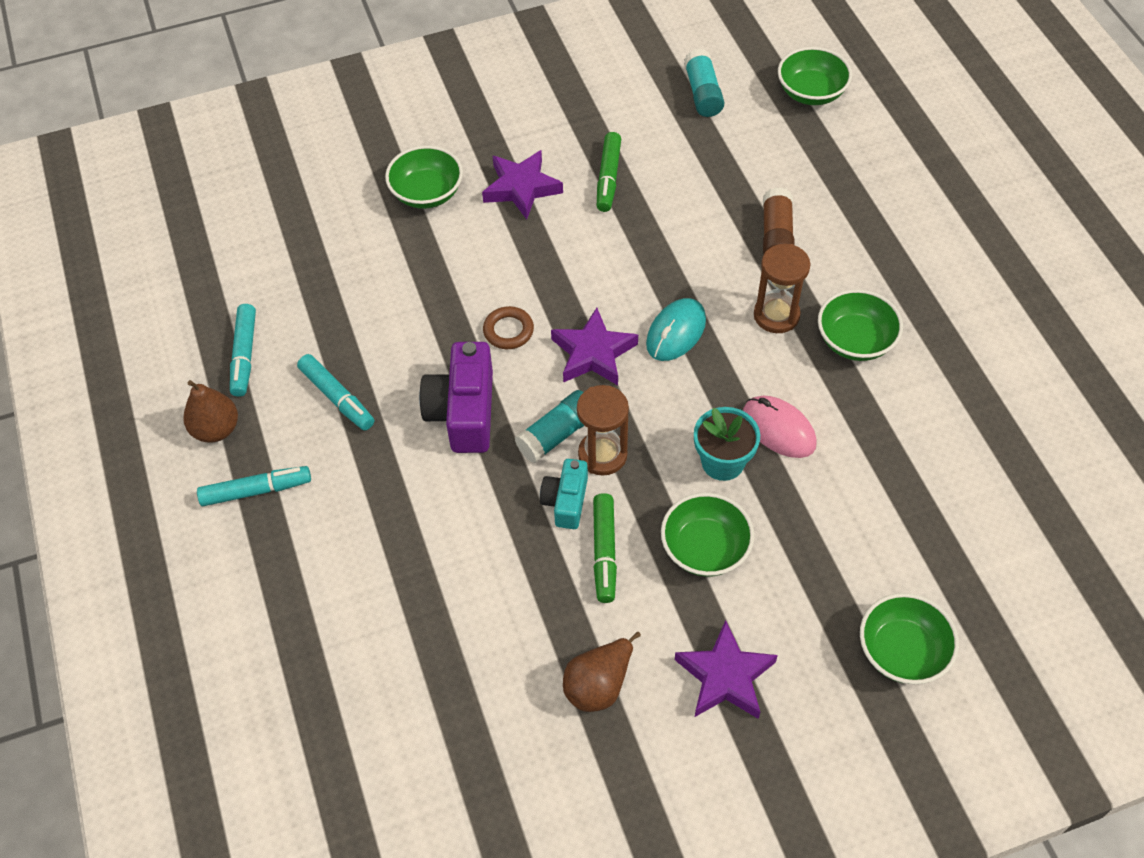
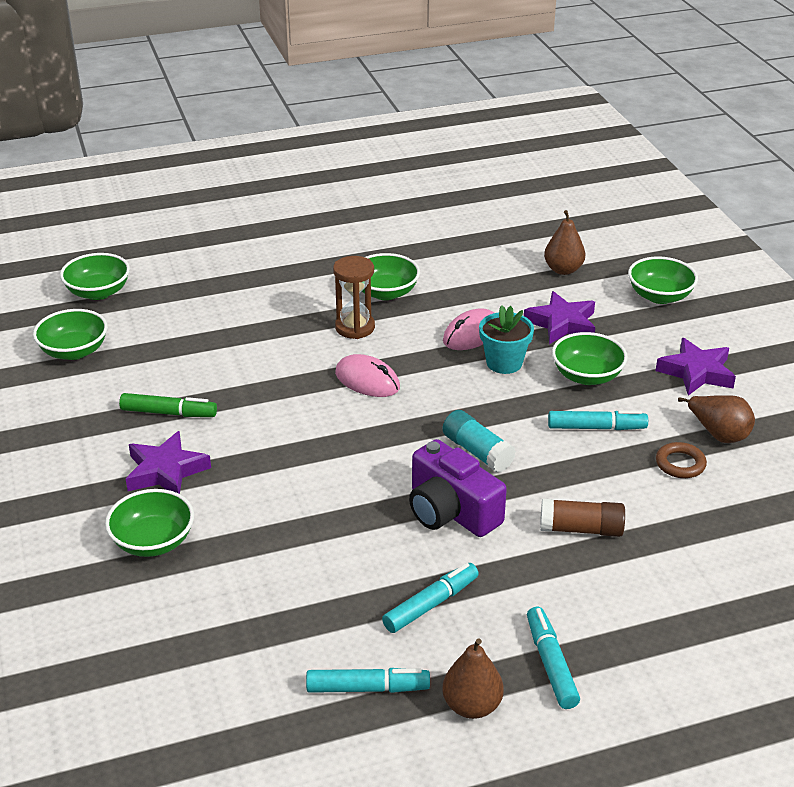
camera: 90 degrees left, 20 degrees down
(463, 412) = (451, 511): purple camera -> purple camera turned 45 degrees clockwise
(508, 331) = (354, 481): brown ring -> brown ring (680, 464)
(566, 501) = (548, 448): turquoise camera -> none
(593, 353) = (386, 428): purple star -> purple star (562, 323)
(602, 455) = (498, 426): brown hourglass -> none
(604, 552) = (596, 427): green marker -> turquoise marker
(676, 332) = (367, 380): turquoise mouse -> pink mouse
(702, 93) = (74, 351): turquoise glue stick -> green bowl
(776, 235) = (266, 322): brown glue stick -> brown glue stick (581, 529)
(948, 535) = (563, 270): none -> brown pear

